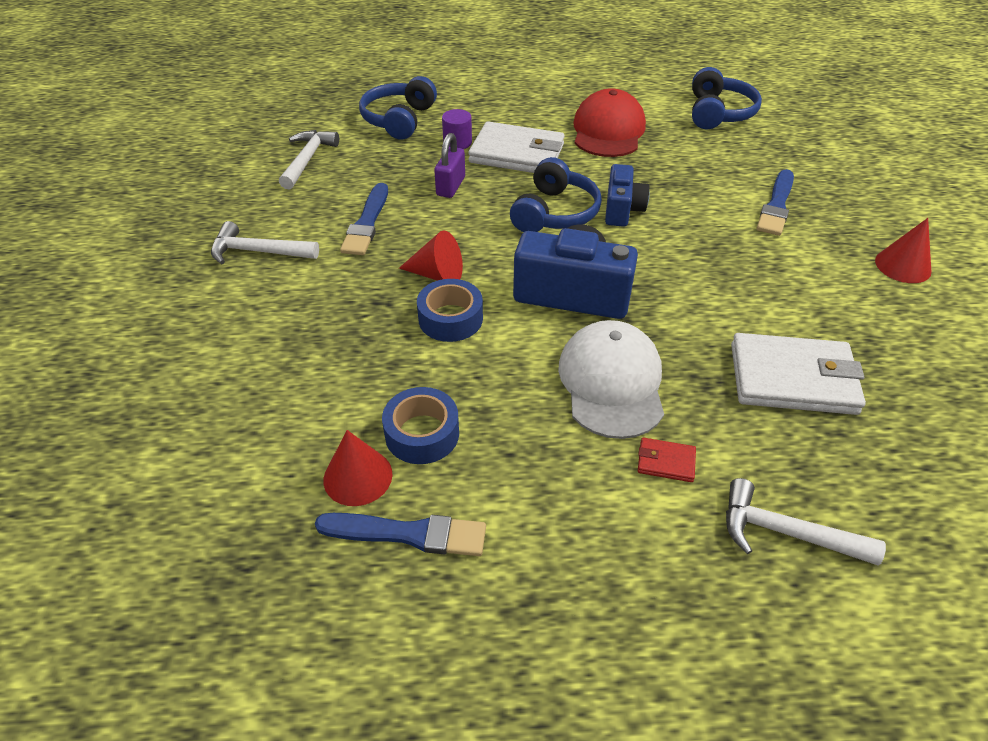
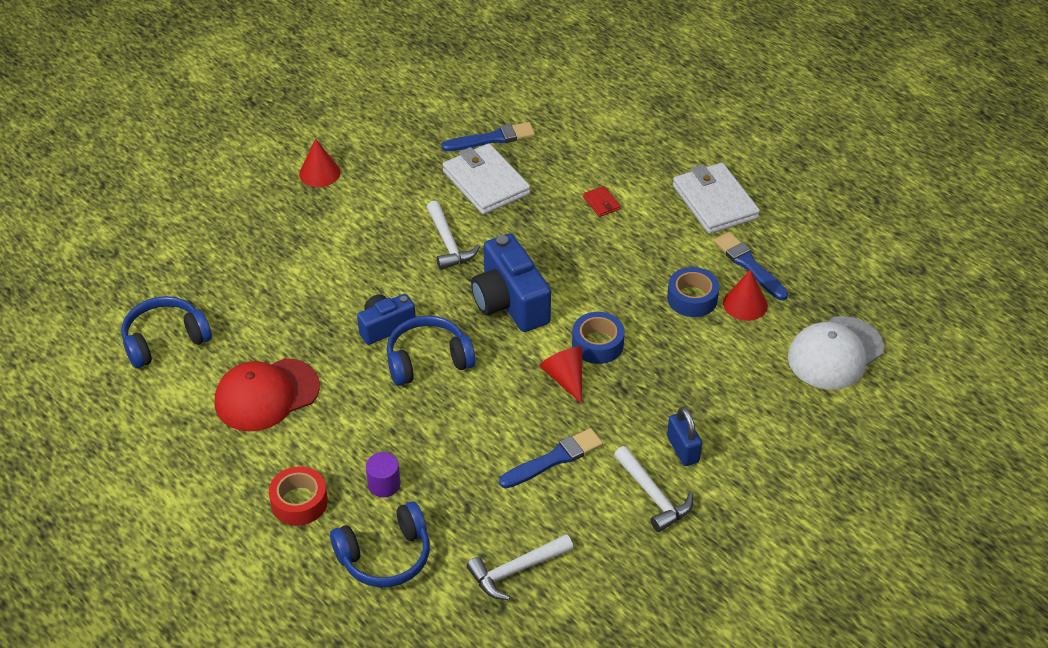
camera: 130 degrees left, 0 degrees up
(269, 296) = (683, 449): none -> blue padlock
(451, 186) = (455, 443): purple padlock -> none
(490, 108) = (299, 502): none -> red tape
(517, 153) = (363, 432): white wallet -> white wallet (714, 202)
(611, 382) = (569, 247): white cap -> white cap (835, 353)
(776, 205) = (298, 251): blue brush -> blue brush (492, 139)
(786, 532) = (597, 151): white hammer -> white hammer (448, 243)

